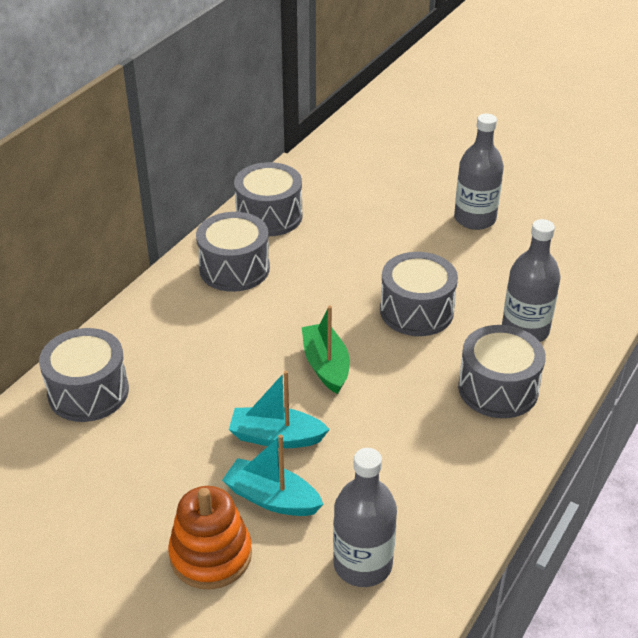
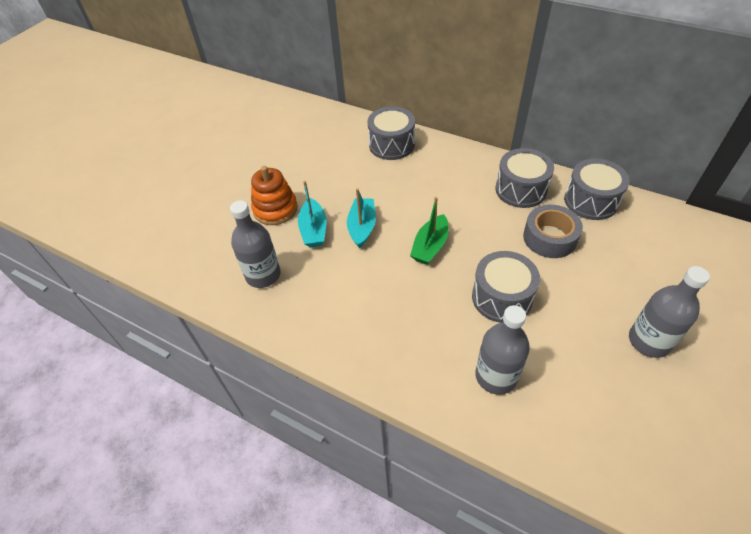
camera: 90 degrees right, 10 degrees up
(272, 498) = (314, 230): turquoise boat -> turquoise boat turned 150 degrees clockwise
(325, 258) = (549, 238): none -> grey tape
(326, 365) = (430, 246): green boat -> green boat turned 135 degrees clockwise
(498, 389) = (421, 352): grey drum -> none

